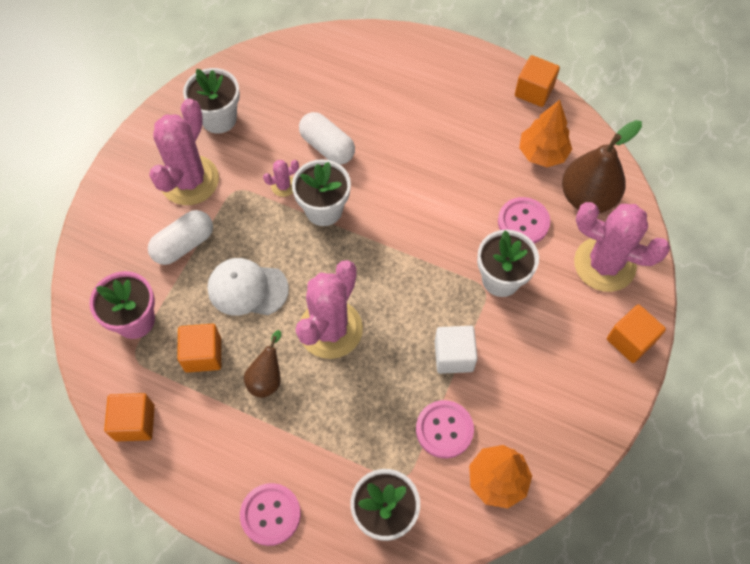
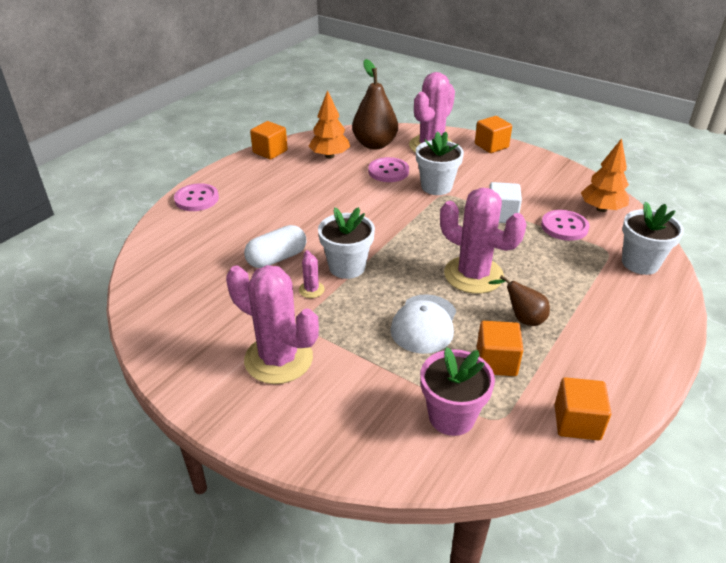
camera: 80 degrees left, 25 degrees down
(184, 244) = (361, 369): white capsule -> none
(219, 119) = (205, 330): white flower pot -> none
(270, 514) = (656, 327): pink button -> pink button (196, 199)

